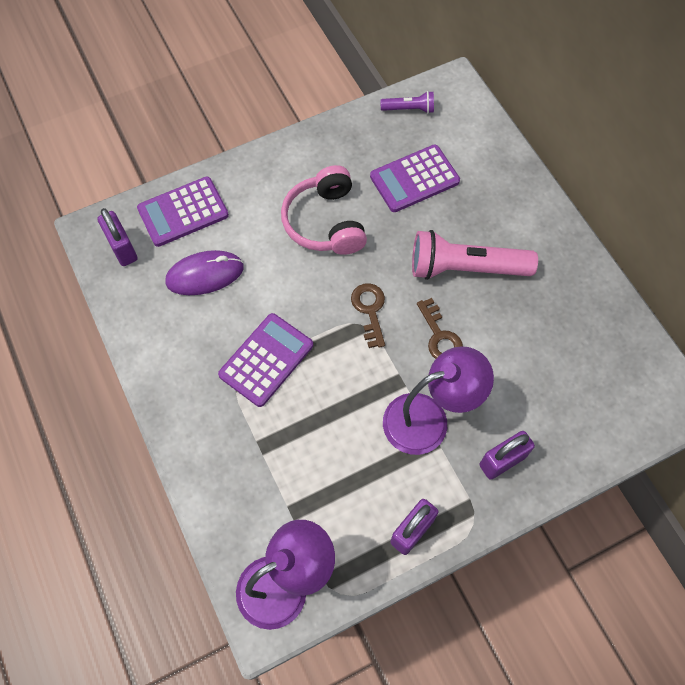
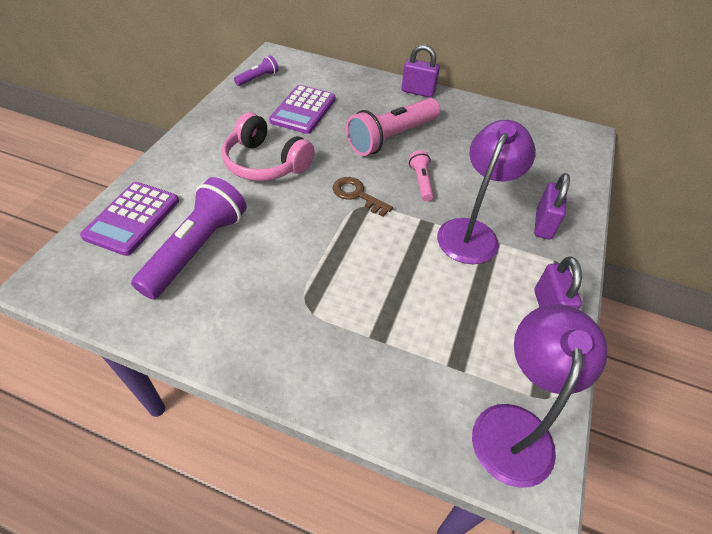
camera: 45 degrees left, 15 degrees down
(122, 248) = (92, 276): purple padlock -> purple padlock (418, 92)
(205, 275) = (197, 249): purple mouse -> purple flashlight
(266, 360) = (314, 274): purple calculator -> none
(440, 336) = (421, 181): brown key -> pink flashlight

